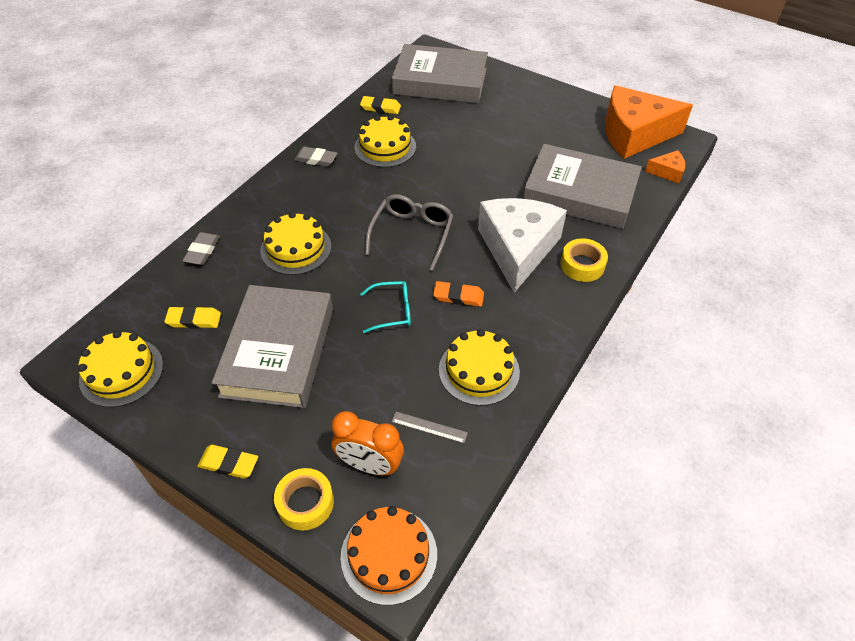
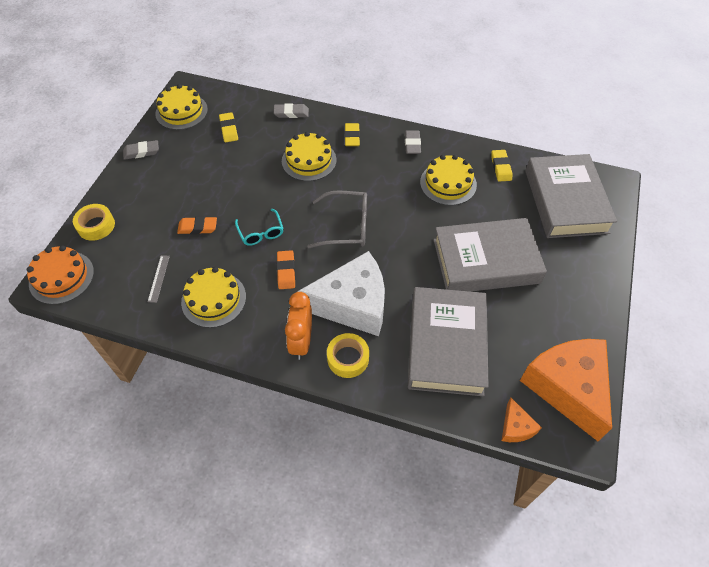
camera: 75 degrees right, 5 degrees up
(179, 431) = (141, 152): none -> grey eraser
(229, 463) = (121, 181): yellow eraser -> yellow eraser (352, 137)
(278, 351) = (210, 179): grey book -> grey book (486, 261)
(358, 375) = (197, 227): none -> orange eraser
(370, 465) = (125, 252): orange clock -> orange clock (301, 341)

